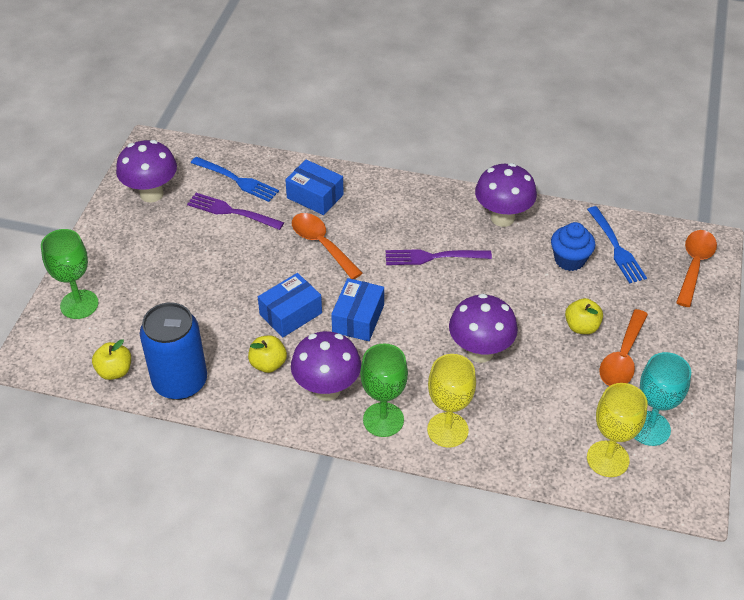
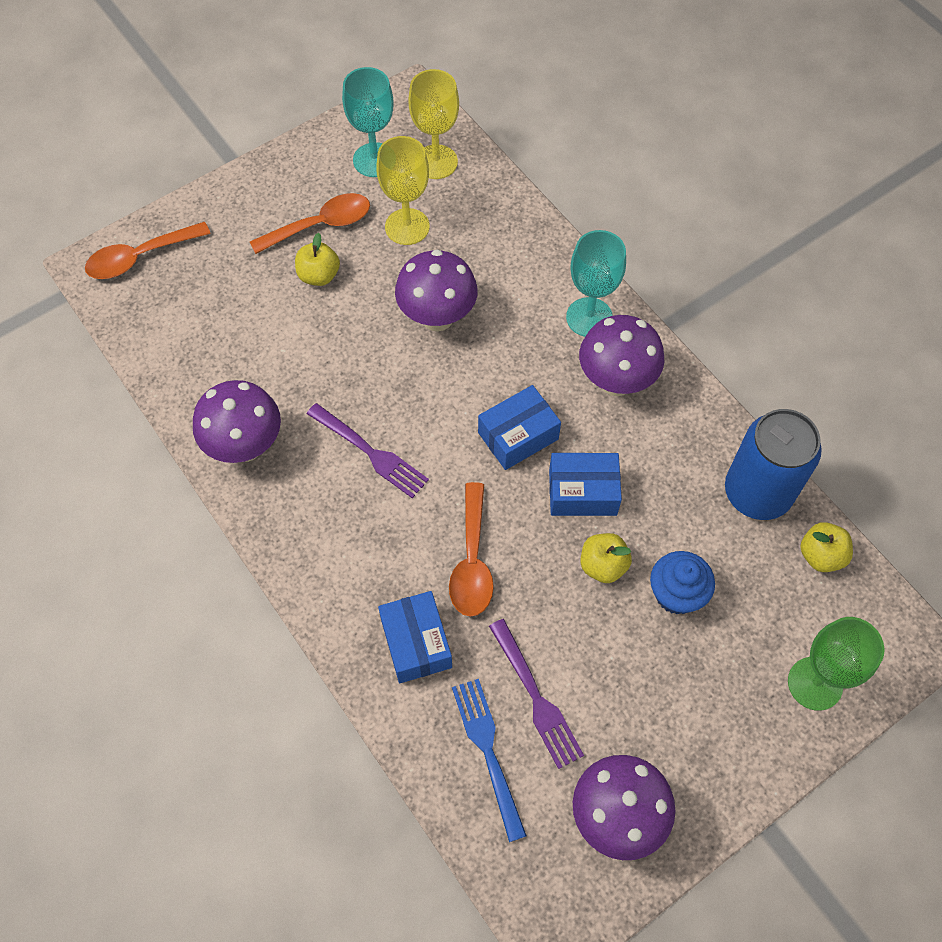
camera: 140 degrees left, 15 degrees up
(268, 364) = (652, 449): yellow apple -> yellow apple (603, 565)
(383, 419) = (589, 317): green goblet -> turquoise goblet
(447, 430) = (541, 270): yellow goblet -> yellow goblet (407, 227)
(569, 260) = (242, 347): blue cupcake -> blue cupcake (676, 594)
(616, 247) = (182, 327): blue fork -> none

